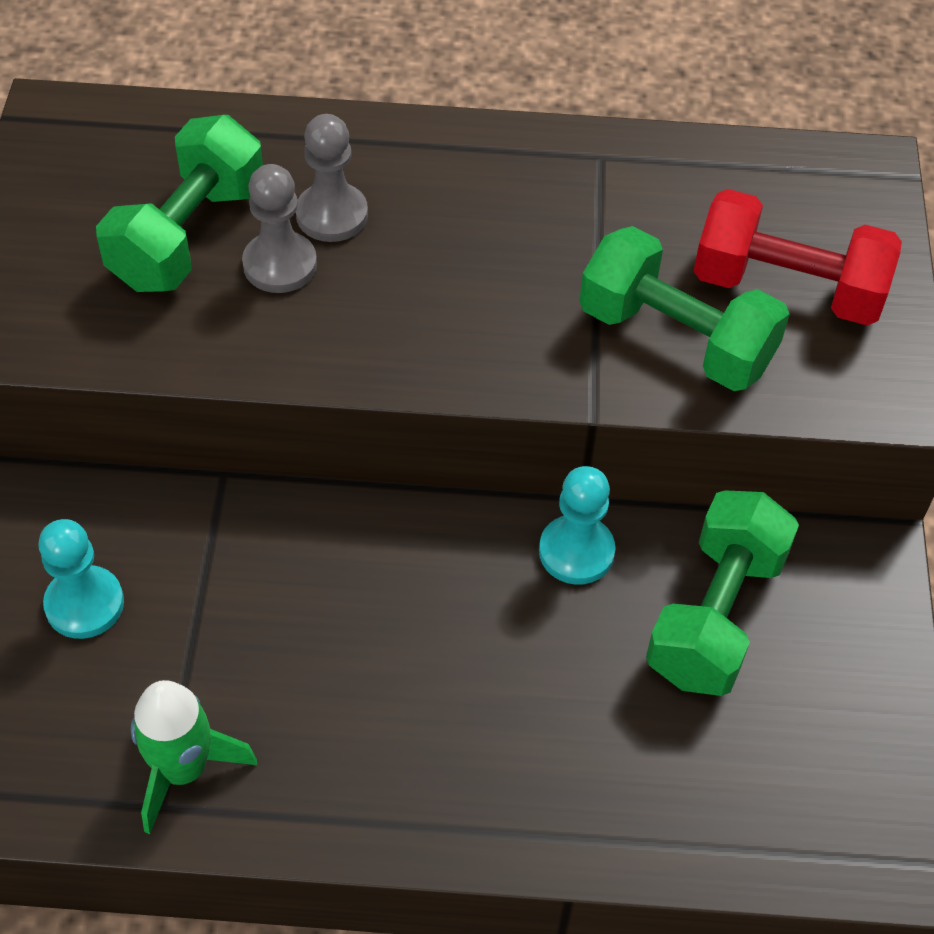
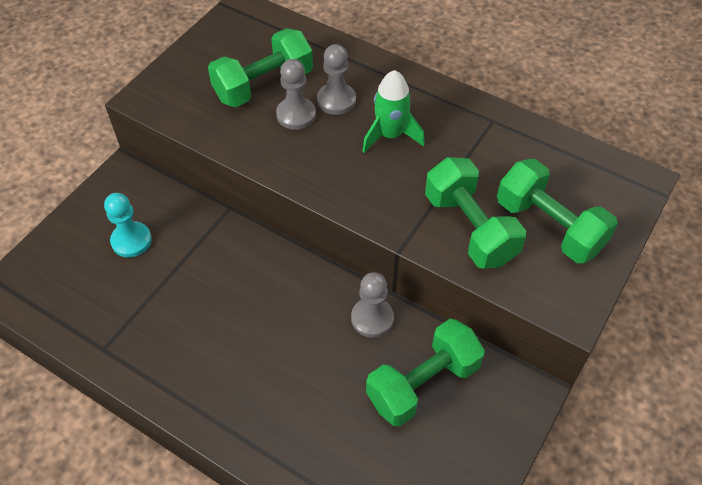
camera: 30 degrees right, 0 degrees up
(183, 769) = (123, 336): green rocket -> green rocket (390, 135)
(576, 552) = (372, 318): turquoise pawn -> grey pawn
(787, 288) = (549, 226): red dumbbell -> green dumbbell

